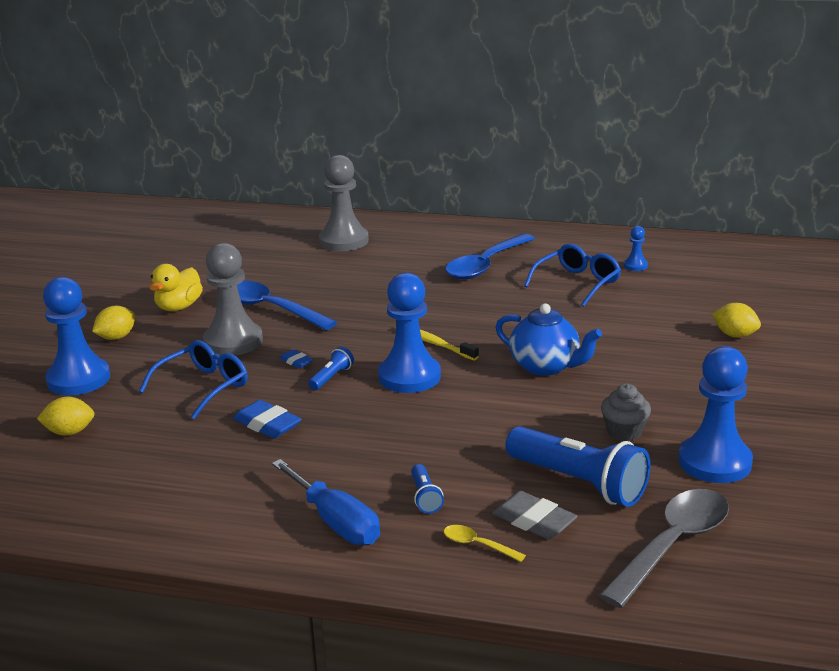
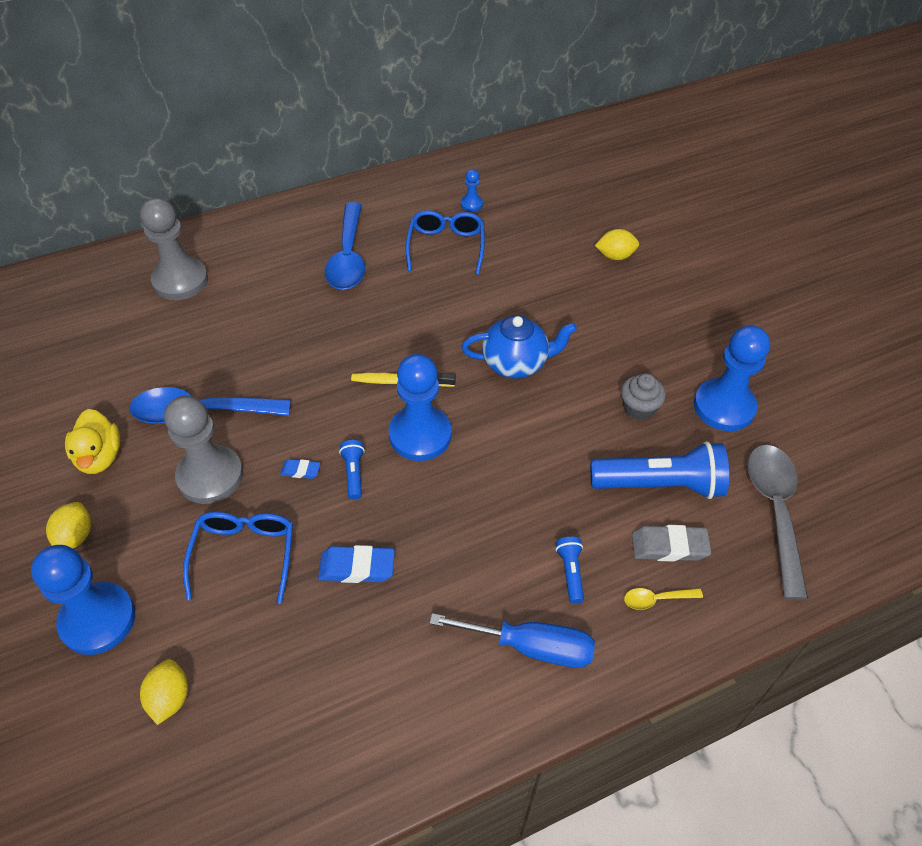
camera: 40 degrees left, 25 degrees up
(69, 432) = (170, 698): yellow lemon -> yellow lemon turned 45 degrees counterclockwise
(425, 497) = (570, 572): blue flashlight -> blue flashlight turned 135 degrees counterclockwise

